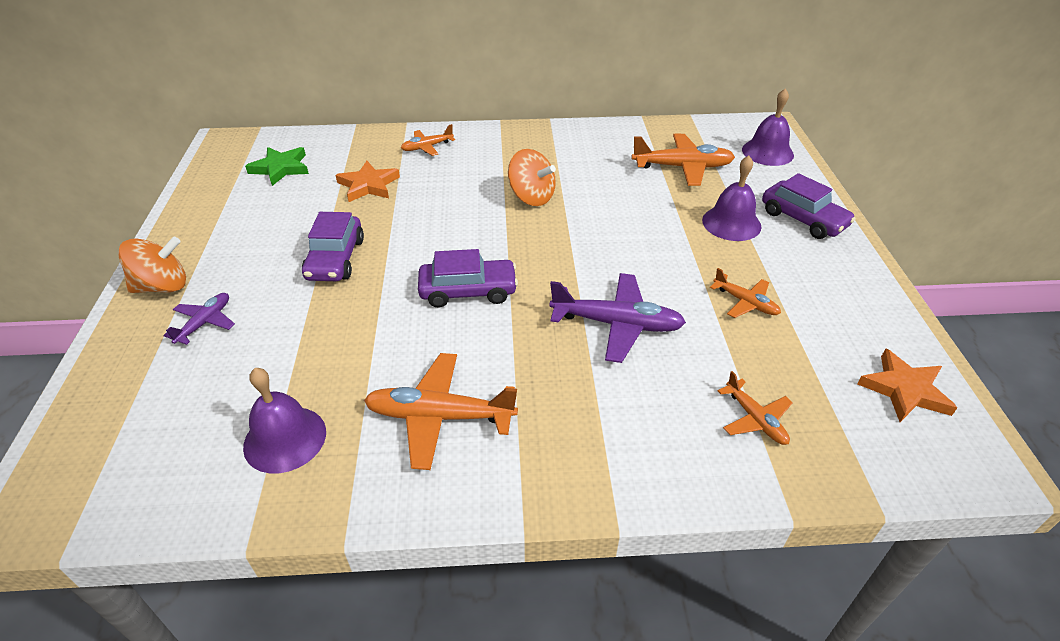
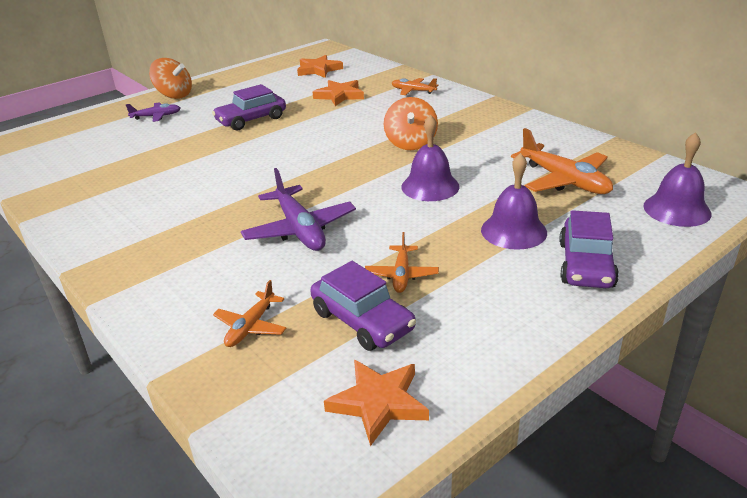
camera: 55 degrees right, 10 degrees down
(281, 168) = (318, 70): green star -> orange star
(285, 439) = (86, 173): purple bell -> purple bell (430, 186)
(439, 417) = (140, 206): orange plane -> none
(468, 291) = (270, 167): purple car -> purple car (362, 321)

